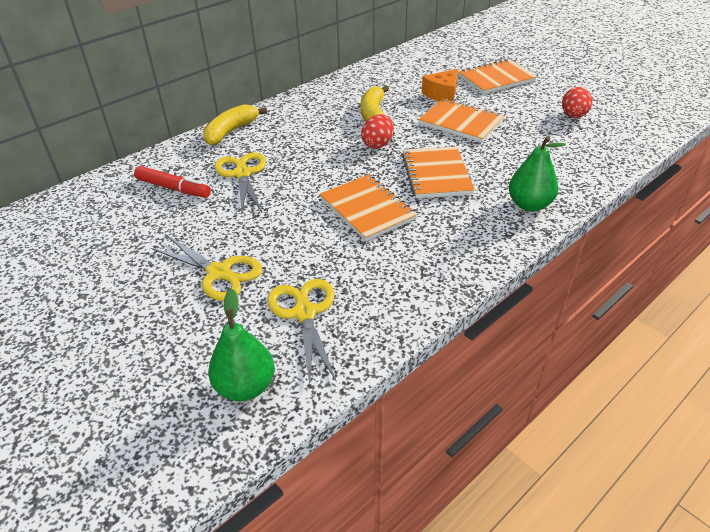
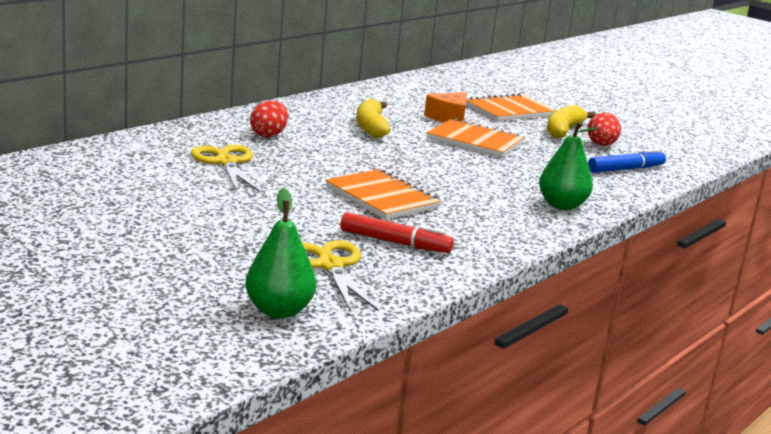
camera: 10 degrees left, 20 degrees down
(173, 188) = (145, 168): red marker -> red marker (395, 242)
(219, 273) = (222, 233): yellow scissors -> none
(231, 131) = (201, 129): yellow banana -> yellow banana (563, 131)
(378, 144) = (381, 151): red egg -> red egg (268, 135)
(436, 174) = (454, 177): orange notebook -> none
(593, 147) = (625, 169): none -> blue marker

